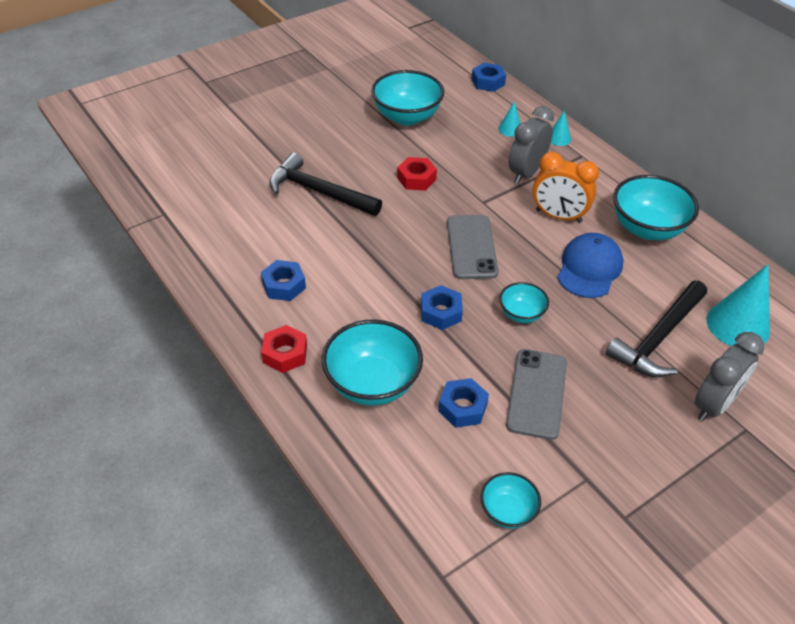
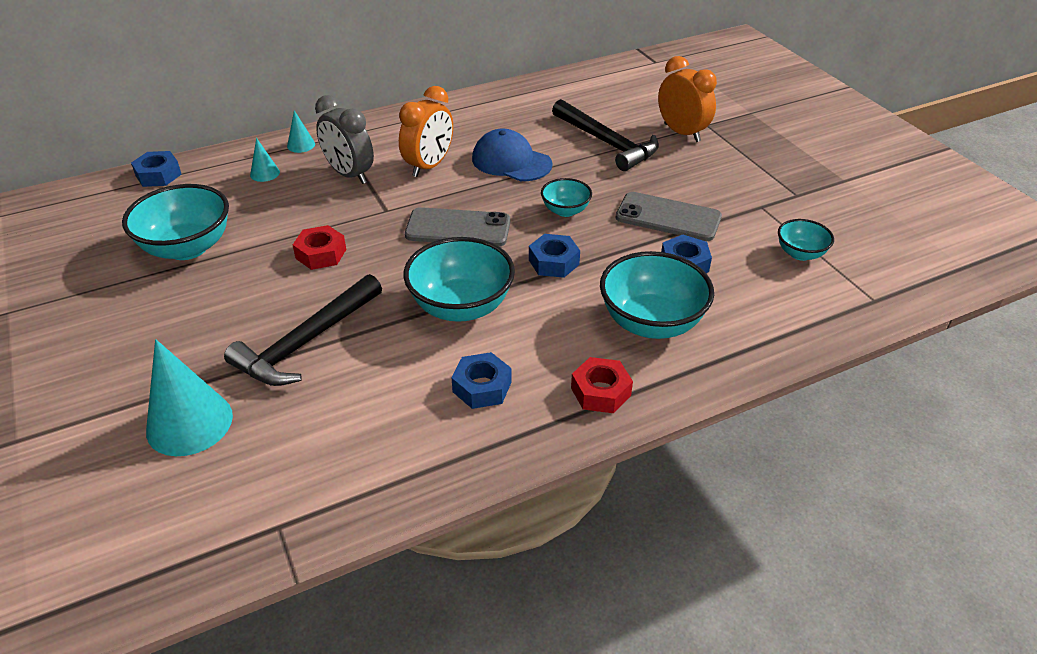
camera: 80 degrees left, 5 degrees down
(647, 228) = (465, 121): turquoise bowl -> turquoise bowl (461, 306)
(714, 405) = (682, 133): grey clock -> orange clock
(738, 325) = (597, 104): turquoise cone -> turquoise cone (189, 423)

